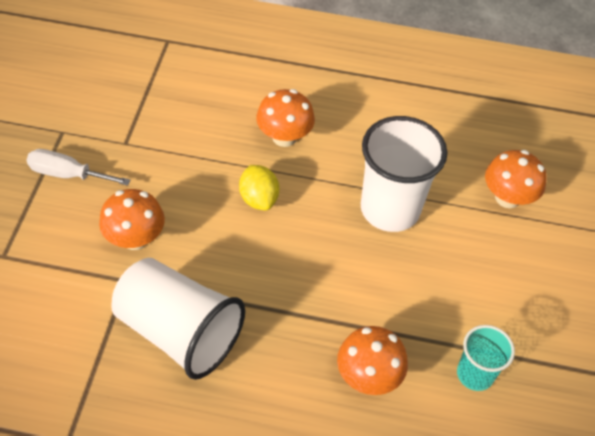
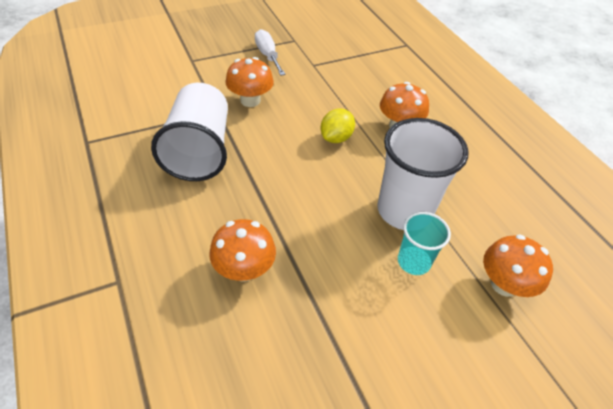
camera: 55 degrees right, 5 degrees down
(475, 374) = (305, 346): turquoise cup -> turquoise cup (413, 262)

